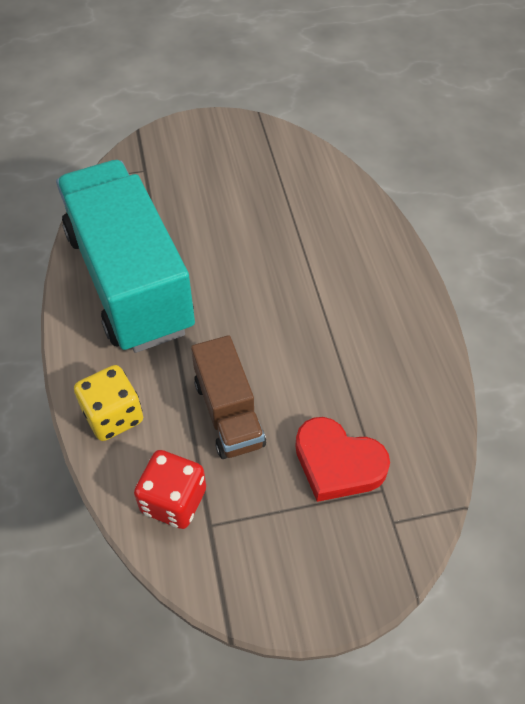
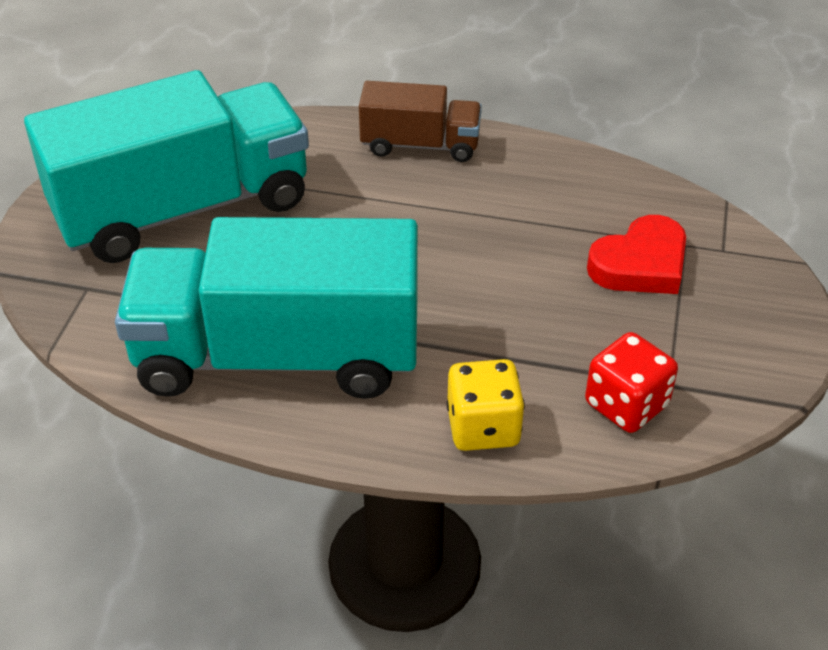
camera: 65 degrees left, 10 degrees down
(228, 413) = (534, 326): brown truck -> brown truck (420, 145)
(238, 180) = (183, 208): none -> turquoise truck

